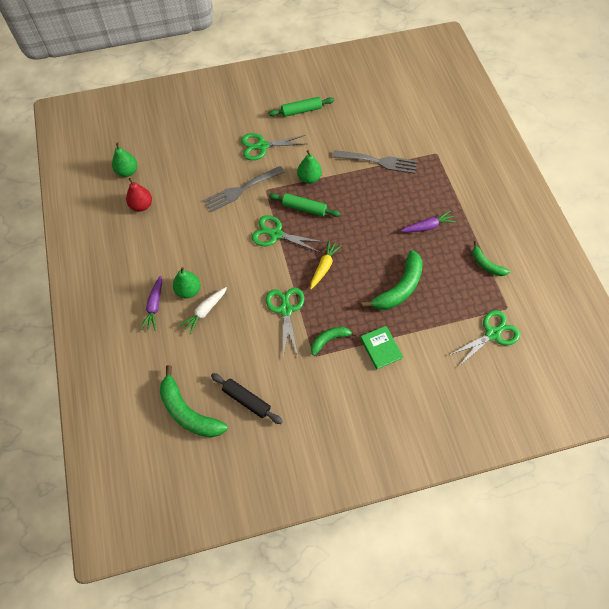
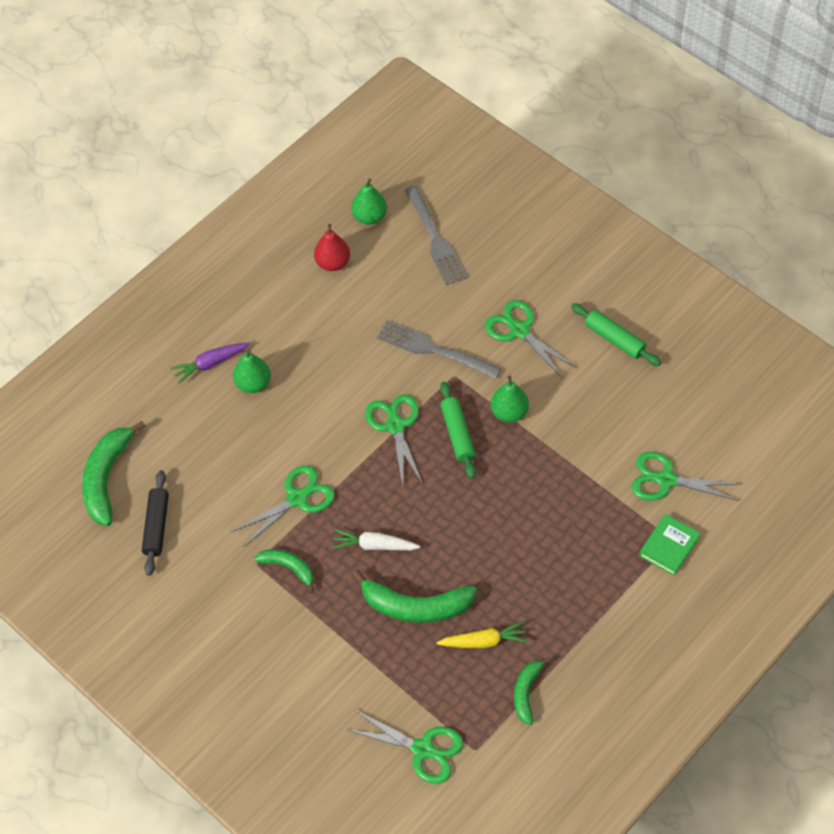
camera: 60 degrees right, 5 degrees down
(205, 311) = (238, 417): white carrot -> white carrot (374, 545)
(324, 267) = (386, 505): yellow carrot -> yellow carrot (484, 641)
(378, 161) = (600, 477): grey fork -> grey fork (436, 239)
(380, 348) = (314, 630): green book -> green book (669, 546)
(400, 136) = (666, 480): none -> green scissors
(427, 226) = (536, 591): purple carrot -> none

